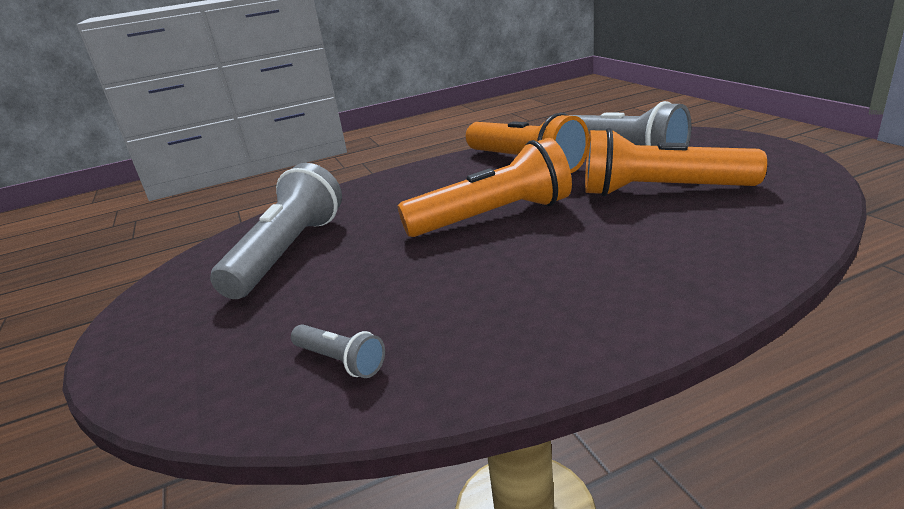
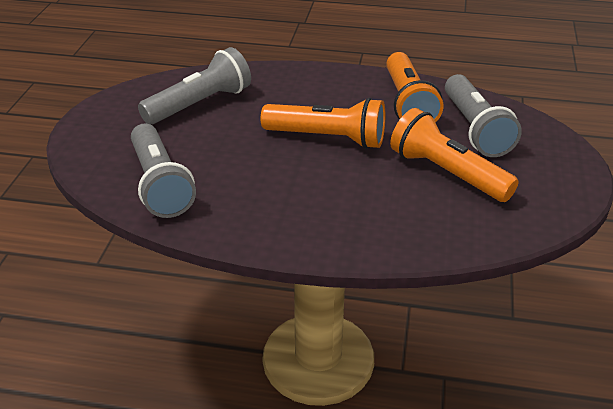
camera: 30 degrees right, 10 degrees up
(340, 361) = (160, 184): grey flashlight -> grey flashlight, size x2.20

